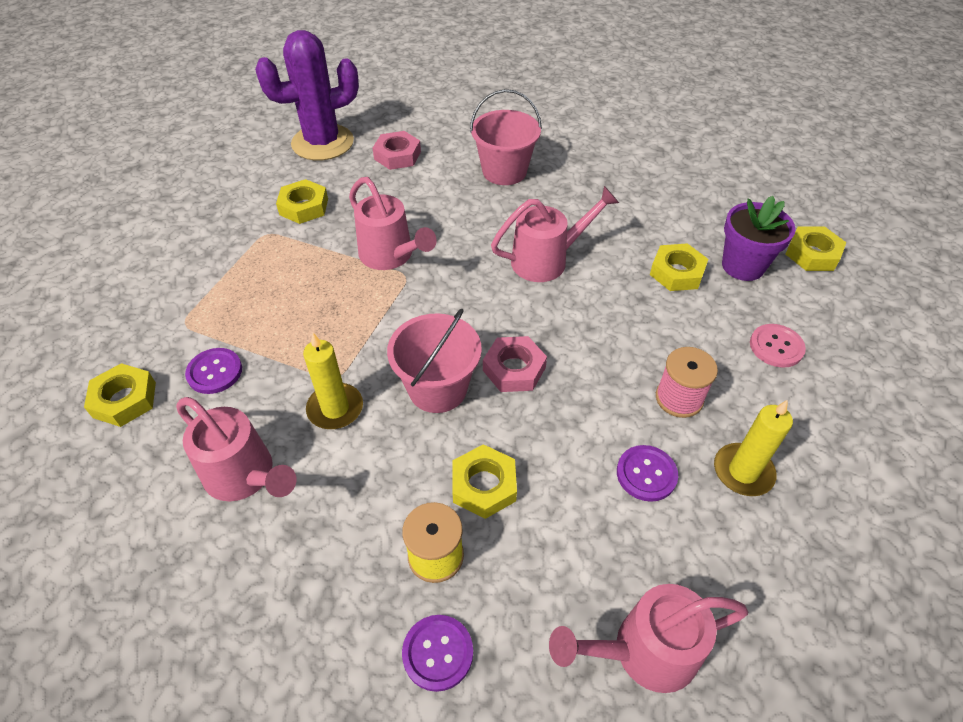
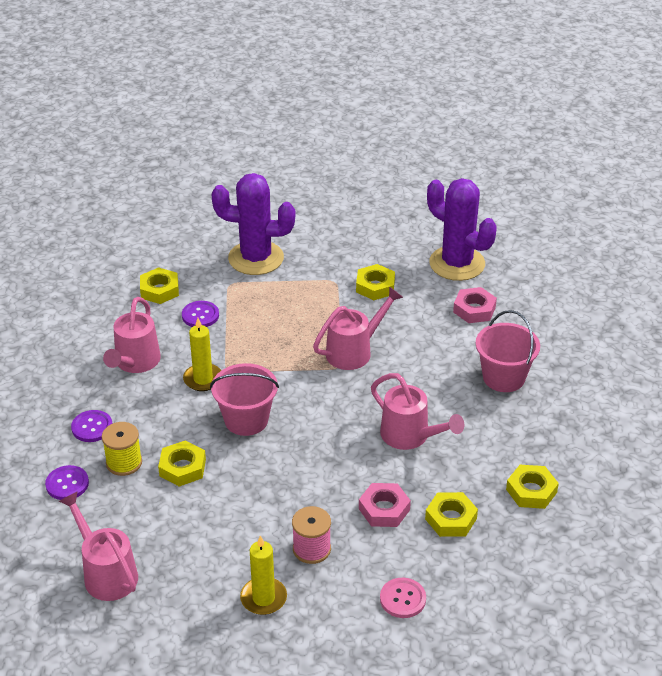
camera: 65 degrees right, 10 degrees down
(162, 284) = (256, 258): none -> purple cactus
(391, 256) = (355, 351): pink watering can -> pink watering can turned 150 degrees counterclockwise
(514, 369) = (286, 452): pink nut -> pink nut (384, 509)
(646, 474) = (233, 545): purple button -> purple button (92, 427)
(743, 266) = (490, 561): purple flower pot -> none
(812, 254) = (542, 608): yellow nut -> yellow nut (531, 491)

